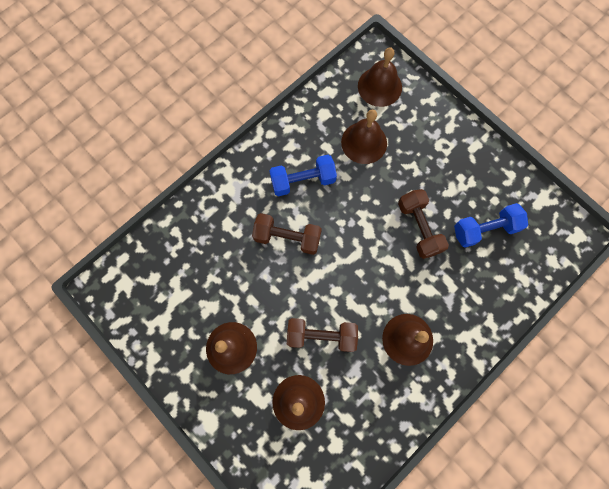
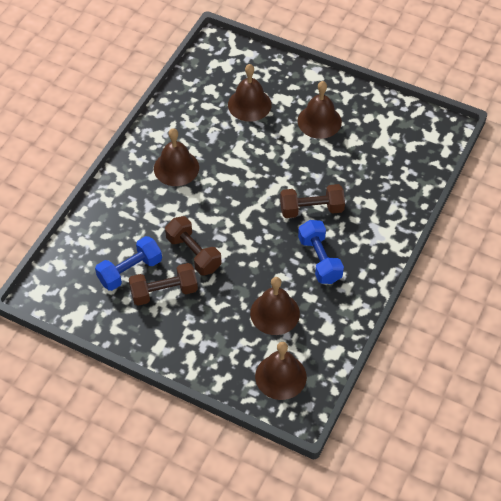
camera: 160 degrees right, 20 degrees down
(303, 181) = (319, 259): blue dumbbell -> blue dumbbell turned 75 degrees counterclockwise
(321, 335) = (249, 149): brown dumbbell -> brown dumbbell (164, 292)

